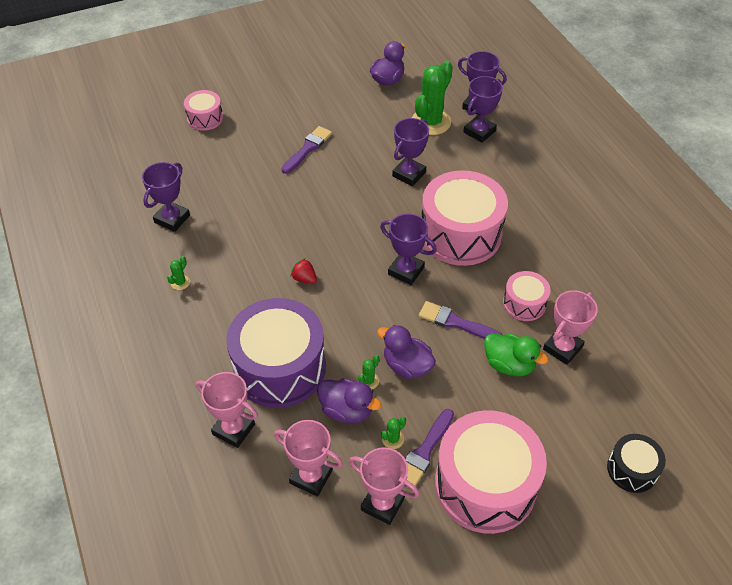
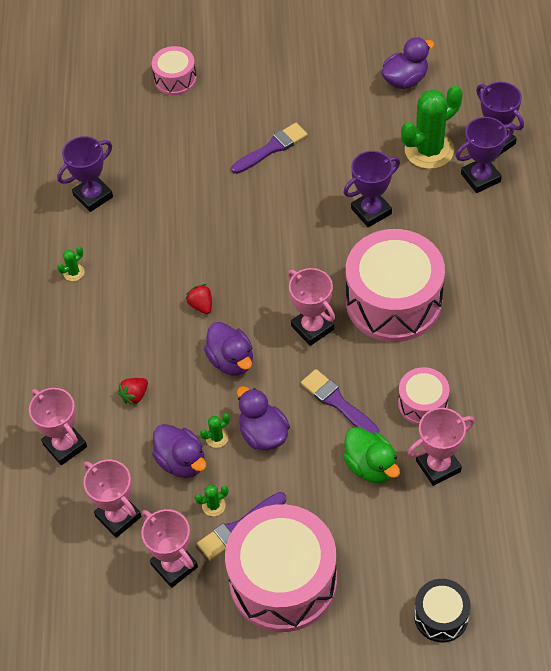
camera: 25 degrees right, 5 degrees up
(279, 367) = (135, 395): purple drum -> red strawberry
(351, 315) = (231, 360): none -> purple duck
(406, 271) = (312, 328): purple trophy -> pink trophy

